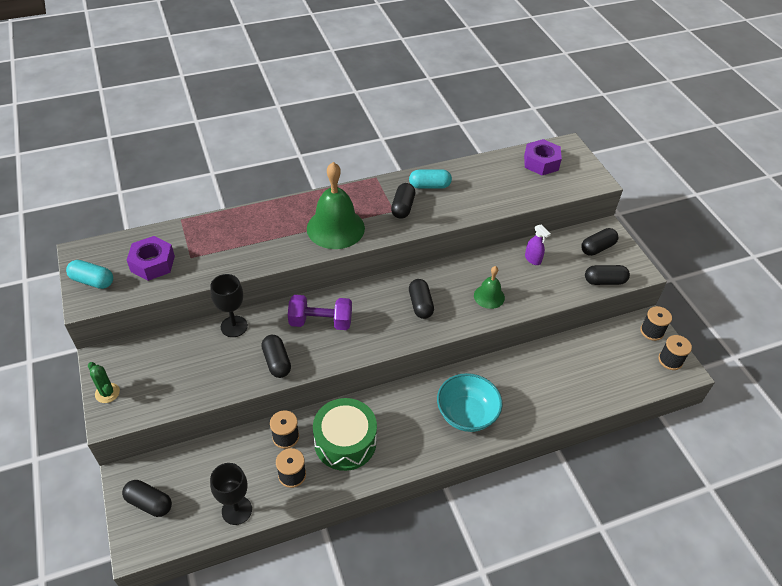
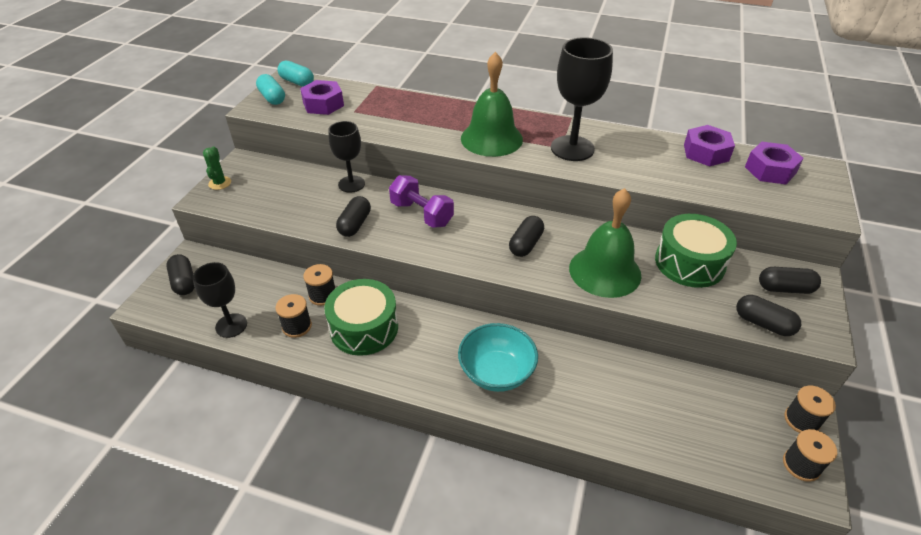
camera: 40 degrees right, 5 degrees down
(403, 207) = (572, 148): black capsule -> black goblet
(429, 186) = (618, 143): turquoise capsule -> turquoise capsule (297, 82)
(489, 296) = (605, 271): green bell -> green bell, size x1.87
(492, 166) = (706, 152): none -> purple nut
(533, 259) = (689, 263): purple spray bottle -> green drum

